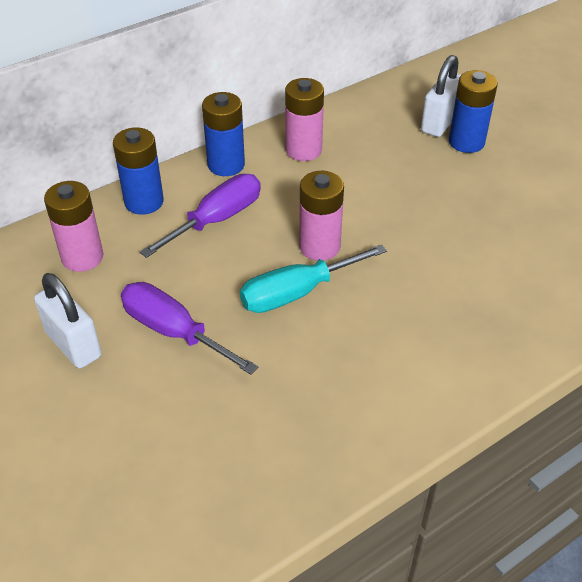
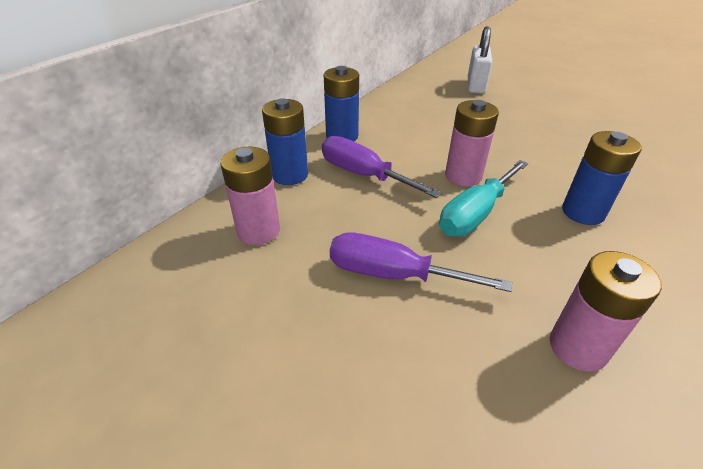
camera: 20 degrees left, 5 degrees down
(73, 344) = (298, 316): white padlock -> none
(217, 219) = (363, 175): purple screwdriver -> purple screwdriver turned 75 degrees counterclockwise
(303, 150) = (395, 117): pink battery -> pink battery (577, 347)
(466, 142) = (504, 93): blue battery -> blue battery (583, 212)

